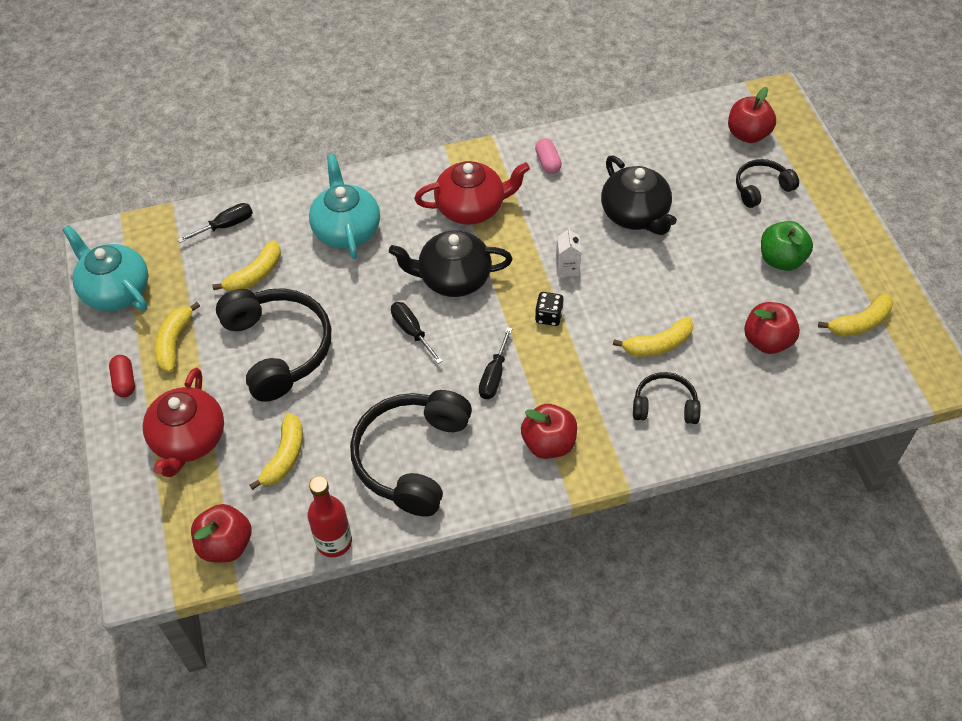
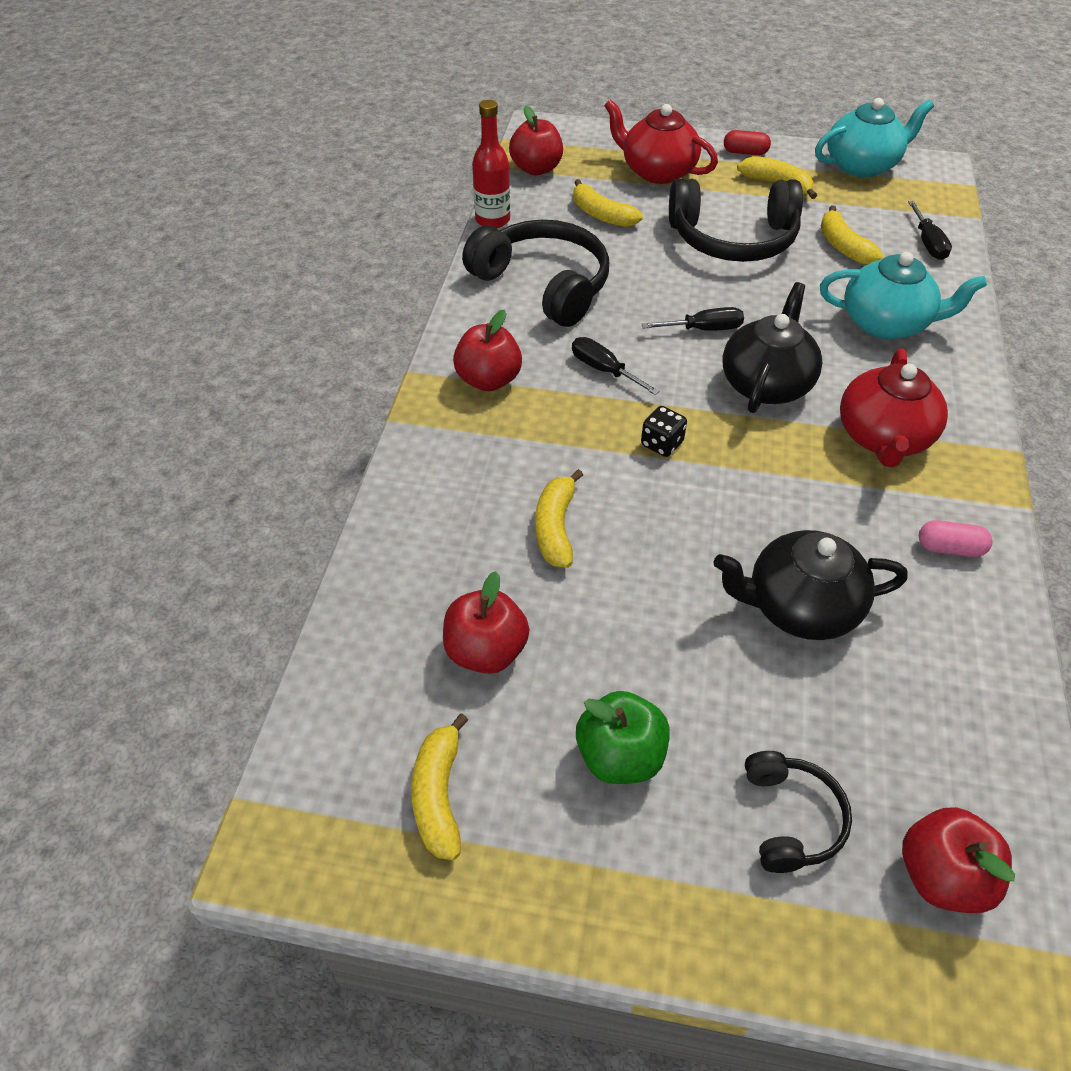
camera: 115 degrees right, 5 degrees down
(567, 268) = (732, 490): white carton -> none
(665, 405) = (465, 494): black headphones -> none

